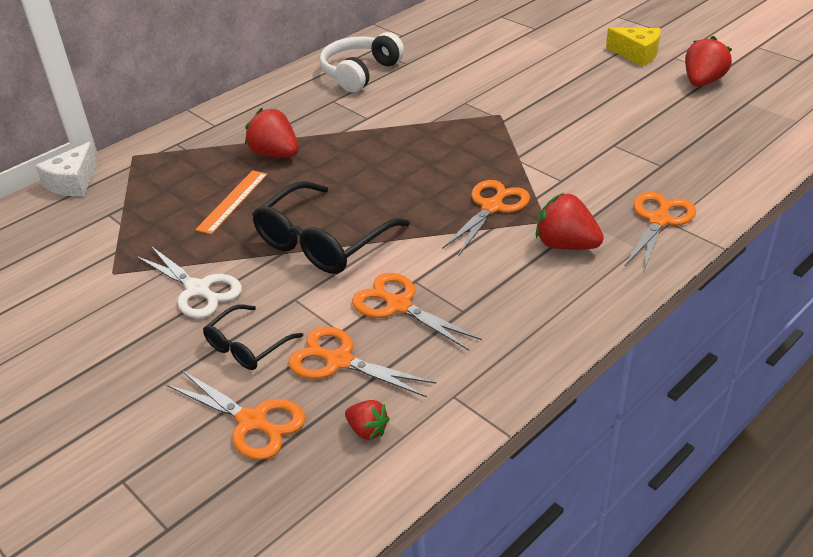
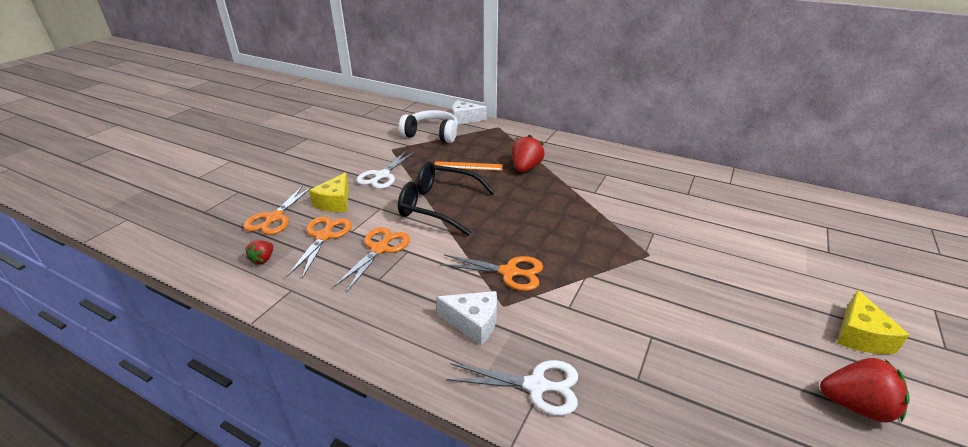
camera: 70 degrees right, 5 degrees down
(247, 346) = (335, 202): black glasses -> yellow cheese
(360, 73) = (653, 176): white headphones -> white headphones (432, 134)
(566, 245) = (473, 323): red strawberry -> white cheese
(659, 220) = (536, 386): orange scissors -> white scissors

